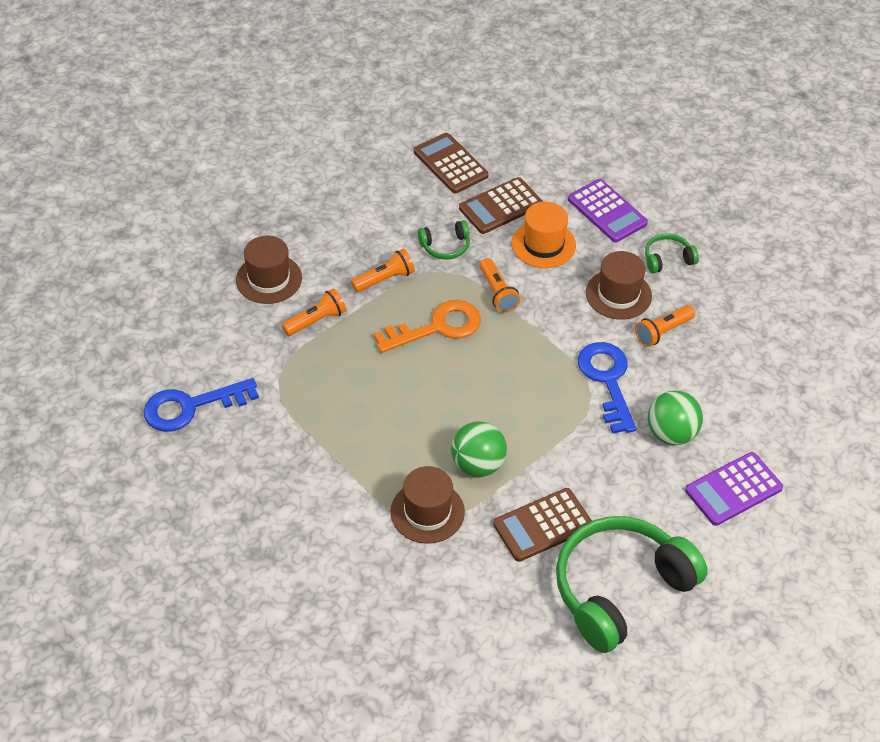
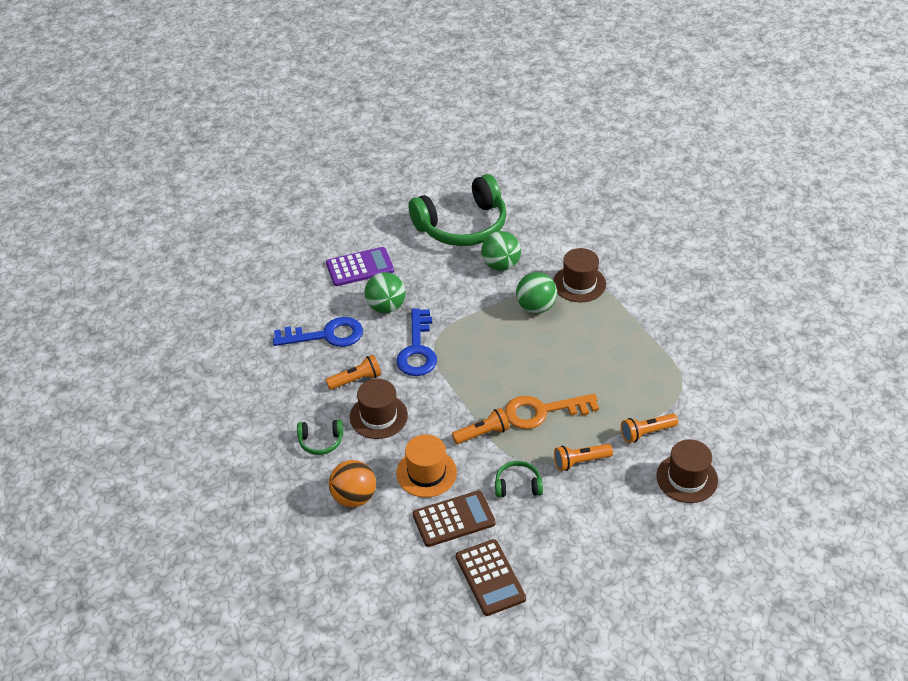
camera: 165 degrees left, 5 degrees down
(191, 407) = (754, 378): blue key -> blue key (326, 335)
(497, 293) = (482, 433): orange flashlight -> orange flashlight turned 75 degrees clockwise
(543, 525) = (500, 265): brown calculator -> green ball
(607, 211) = (354, 497): purple calculator -> orange ball

